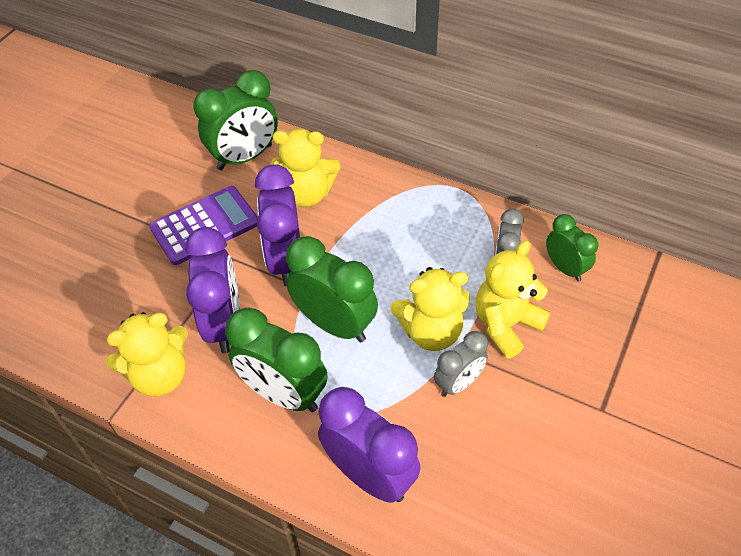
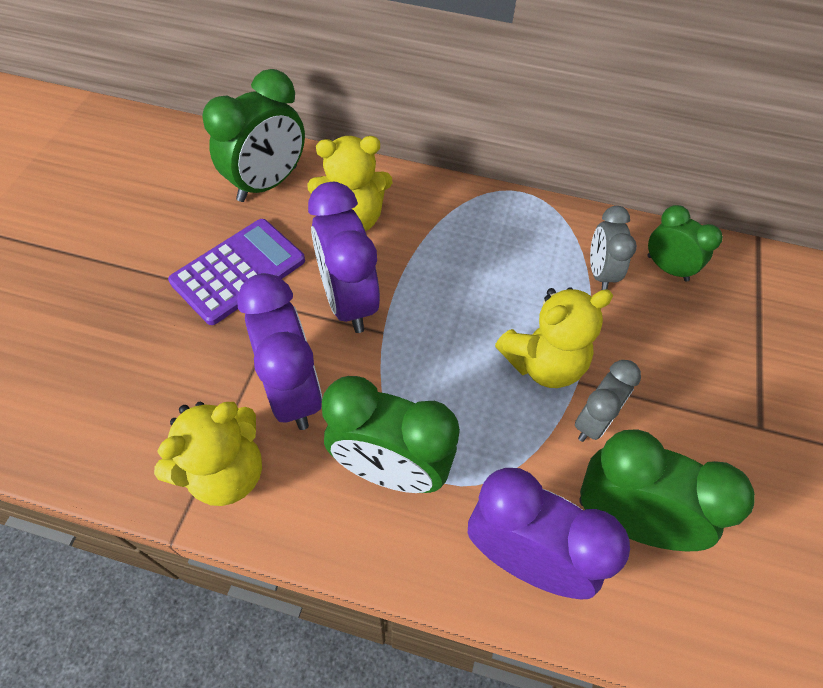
camera: 15 degrees left, 5 degrees up
(335, 324) = (428, 371): green clock -> green clock (627, 520)
(506, 324) = (624, 342): yellow teddy bear -> none

